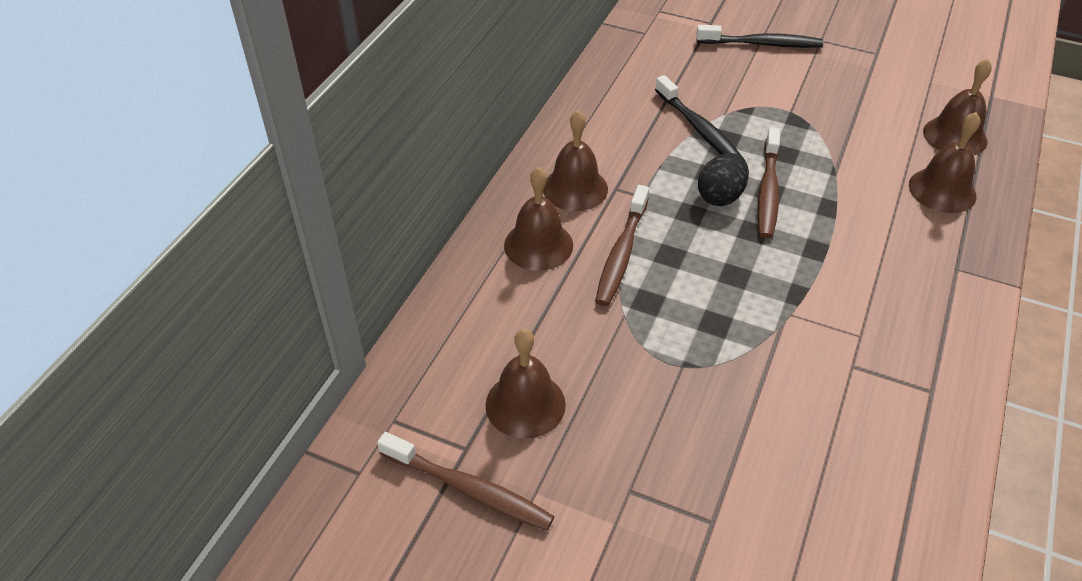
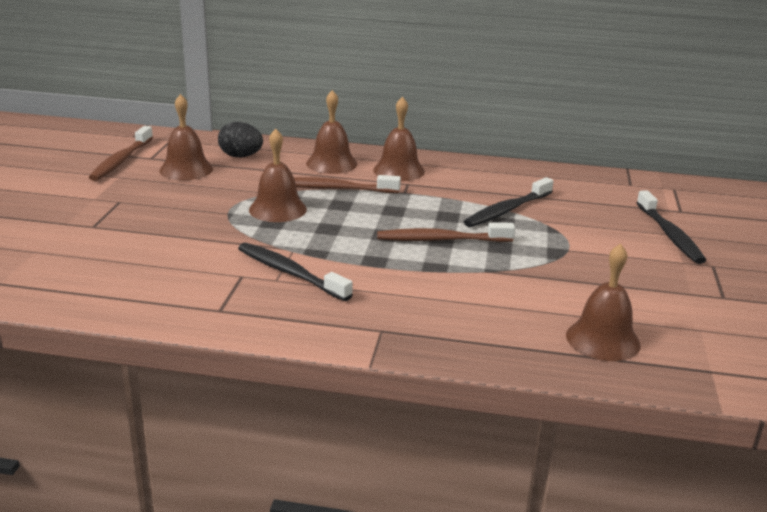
camera: 75 degrees right, 20 degrees down
(720, 196) = (422, 221): black egg -> black egg (241, 156)
(846, 322) = (290, 273): none -> black toothbrush
(942, 190) = (499, 327): brown bell -> brown bell (277, 209)

